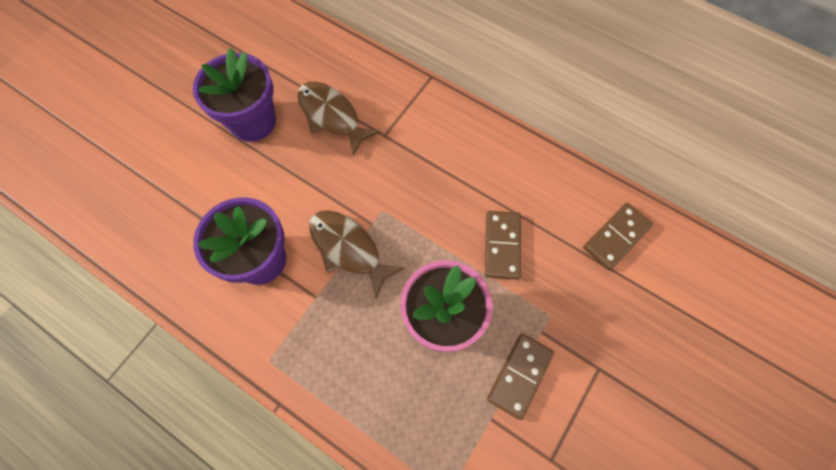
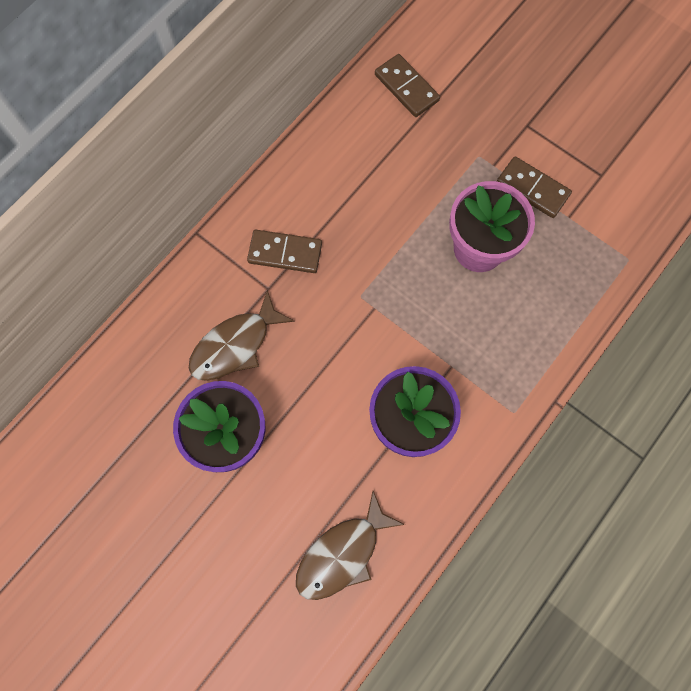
camera: 85 degrees left, 5 degrees up
(348, 249) = (401, 332): brown fish -> brown fish (342, 554)
(502, 245) = (408, 186): brown domino -> brown domino (285, 253)

